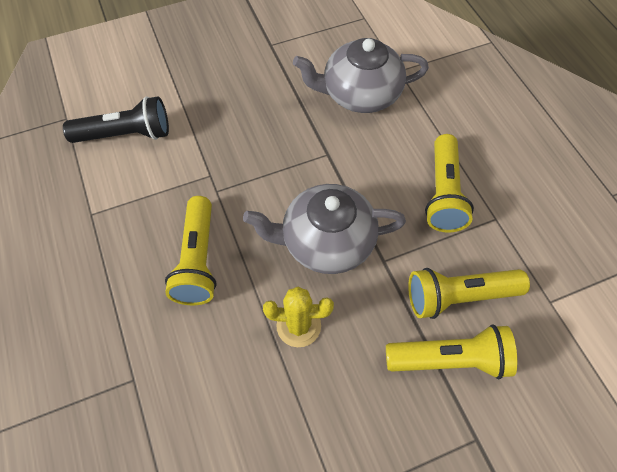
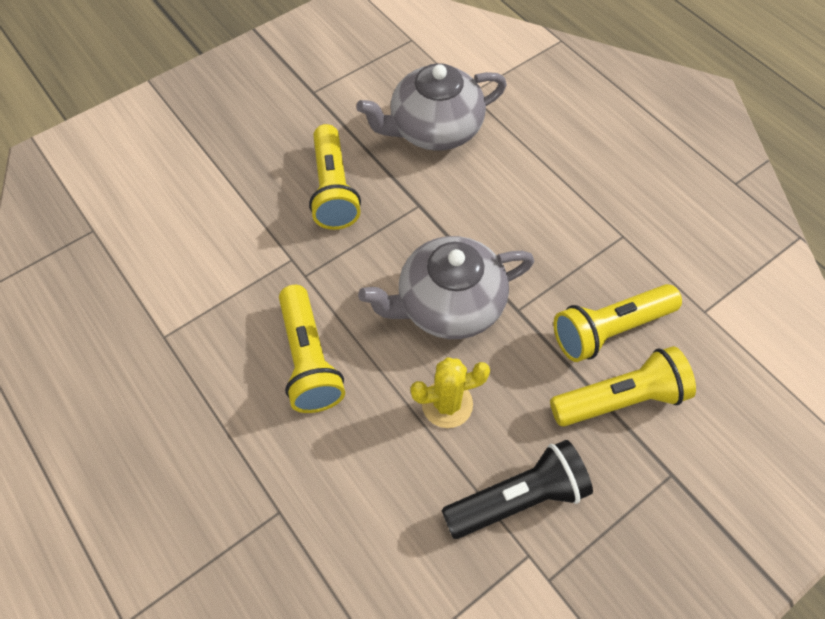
camera: 15 degrees left, 0 degrees up
(126, 134) = (174, 234): black flashlight -> black flashlight (518, 498)
(443, 194) = (560, 221): yellow flashlight -> yellow flashlight (333, 190)

